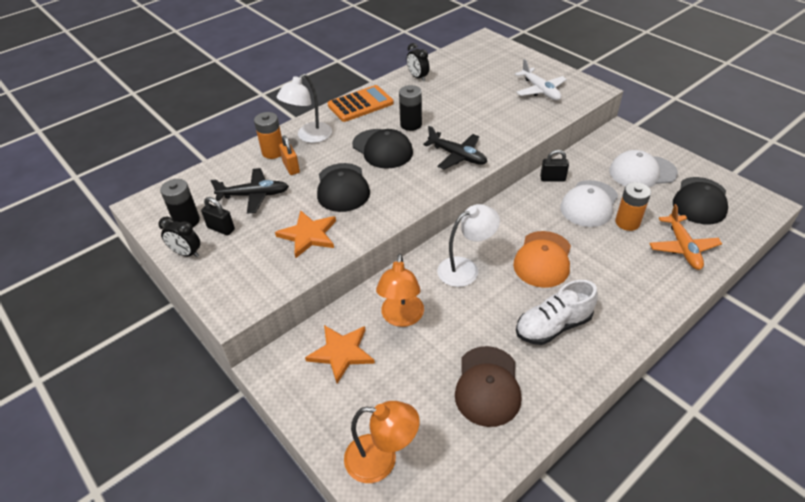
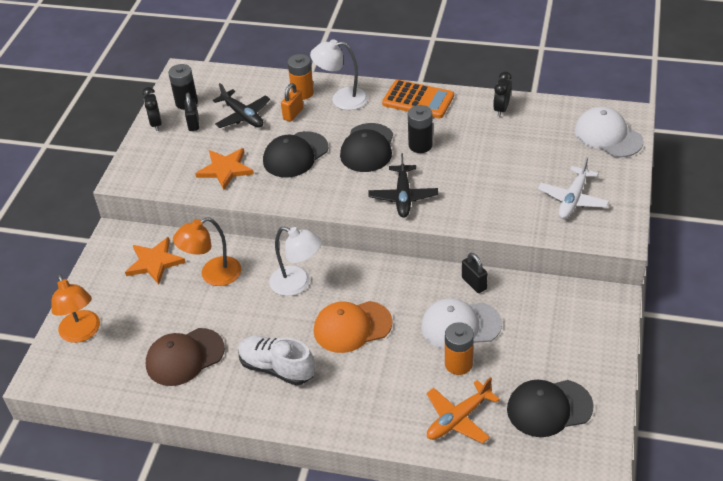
camera: 55 degrees right, 0 degrees up
(642, 172) = (553, 345): white cap -> white cap (608, 136)

